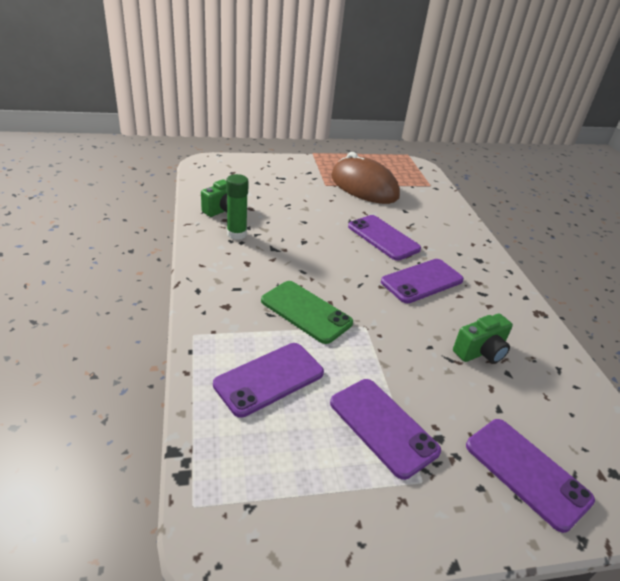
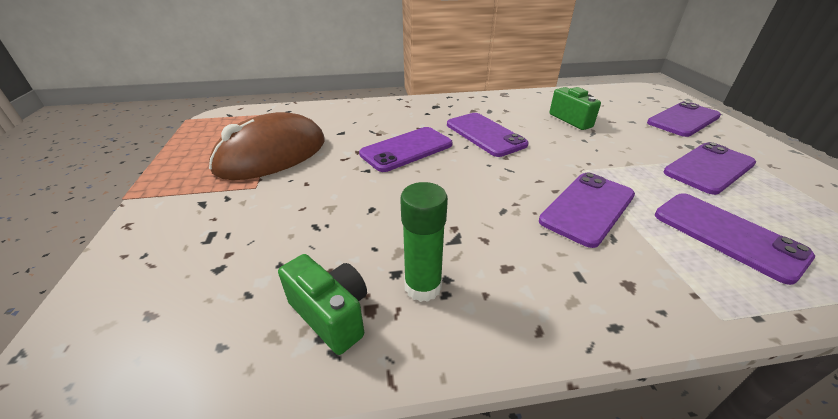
camera: 85 degrees left, 0 degrees up
(306, 312) = (587, 208): green phone -> purple phone

